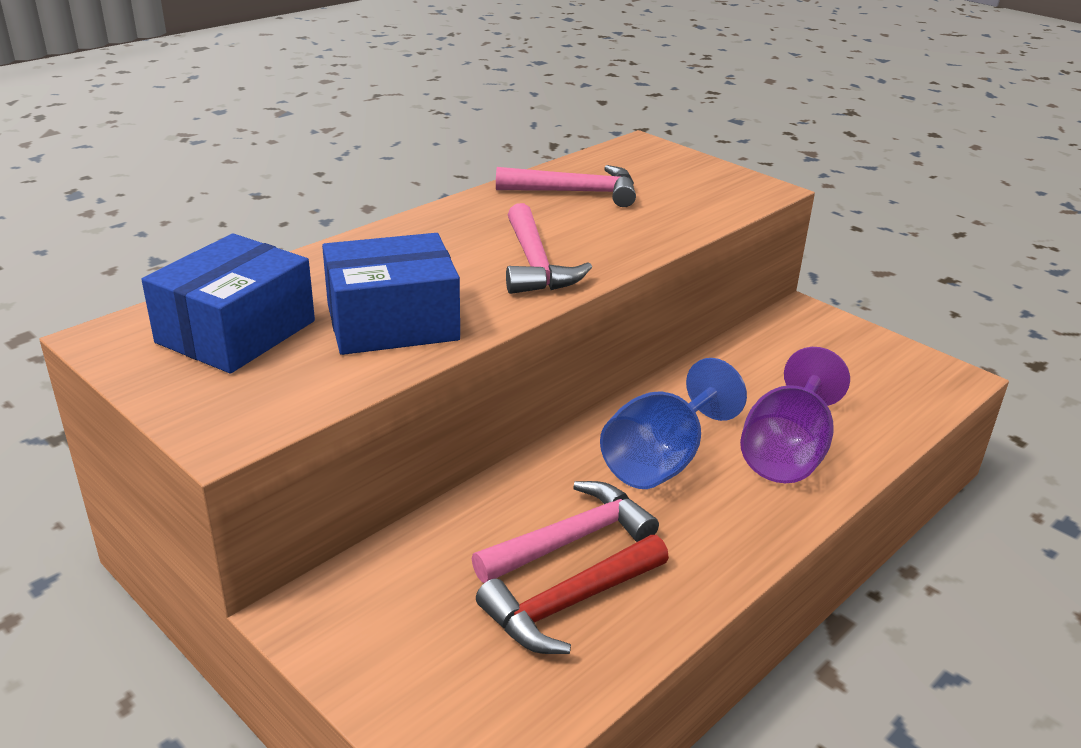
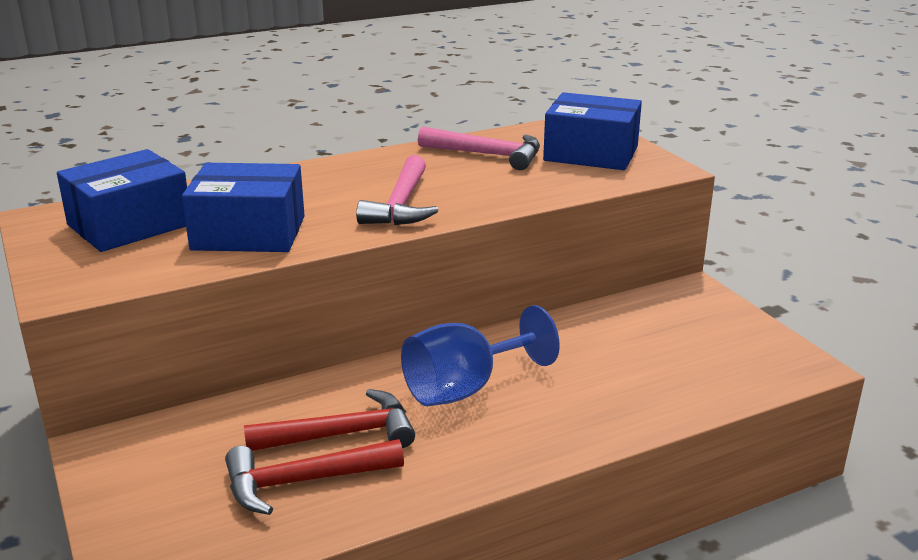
camera: 20 degrees right, 5 degrees down
(572, 539) = (342, 434): pink hammer -> red hammer
(679, 179) = (591, 153): none -> blue box
(787, 453) = (584, 402): purple goblet -> none

